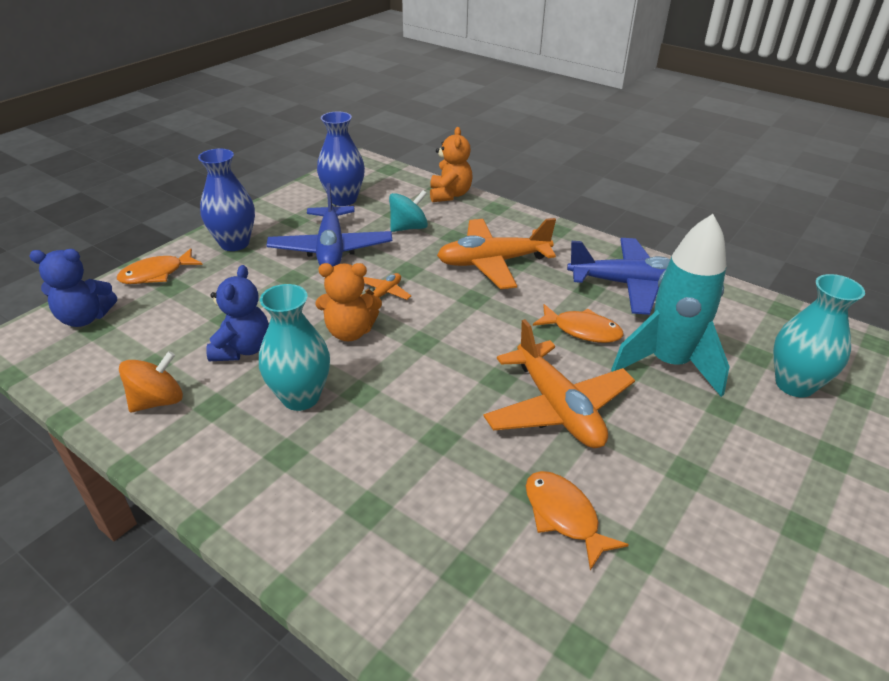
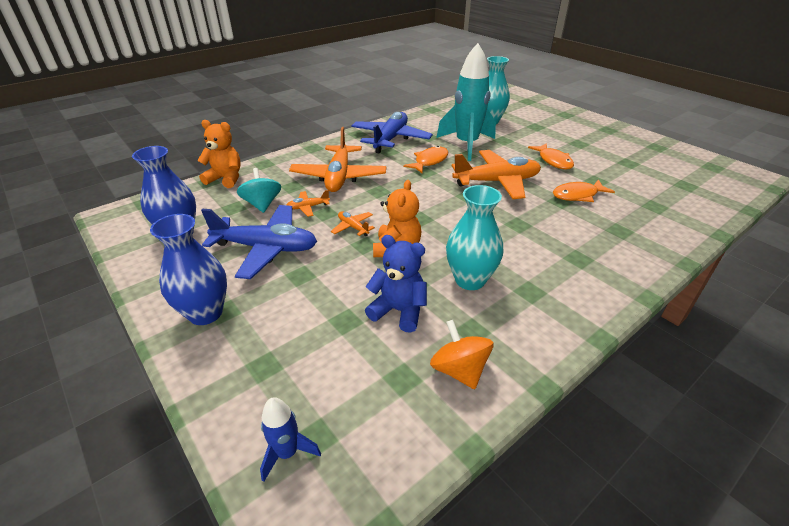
camera: 75 degrees left, 0 degrees up
(85, 318) = (287, 452): blue teddy bear -> blue rocket
(156, 274) = (226, 382): orange fish -> orange fish (553, 161)
(414, 256) = (308, 207): none -> orange plane

